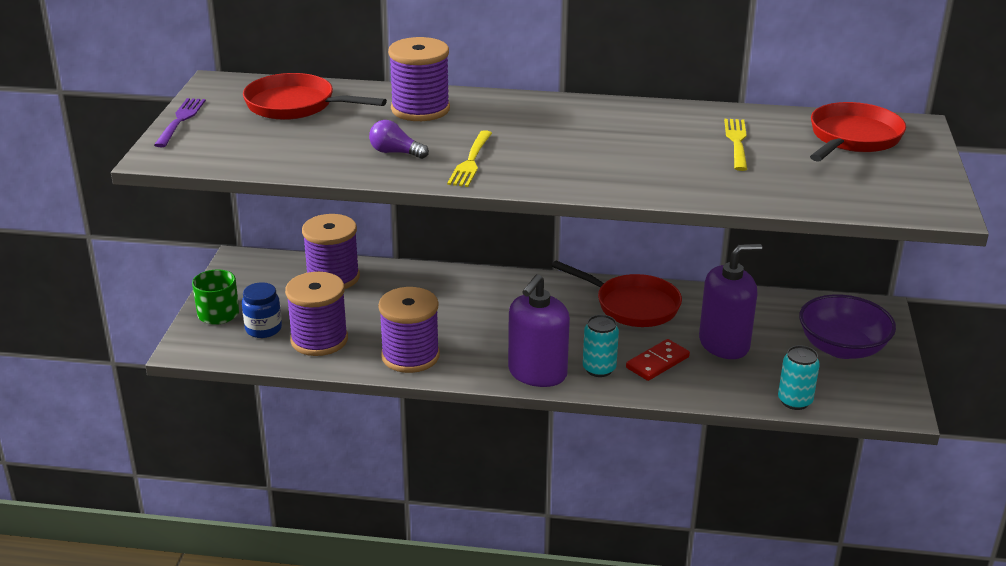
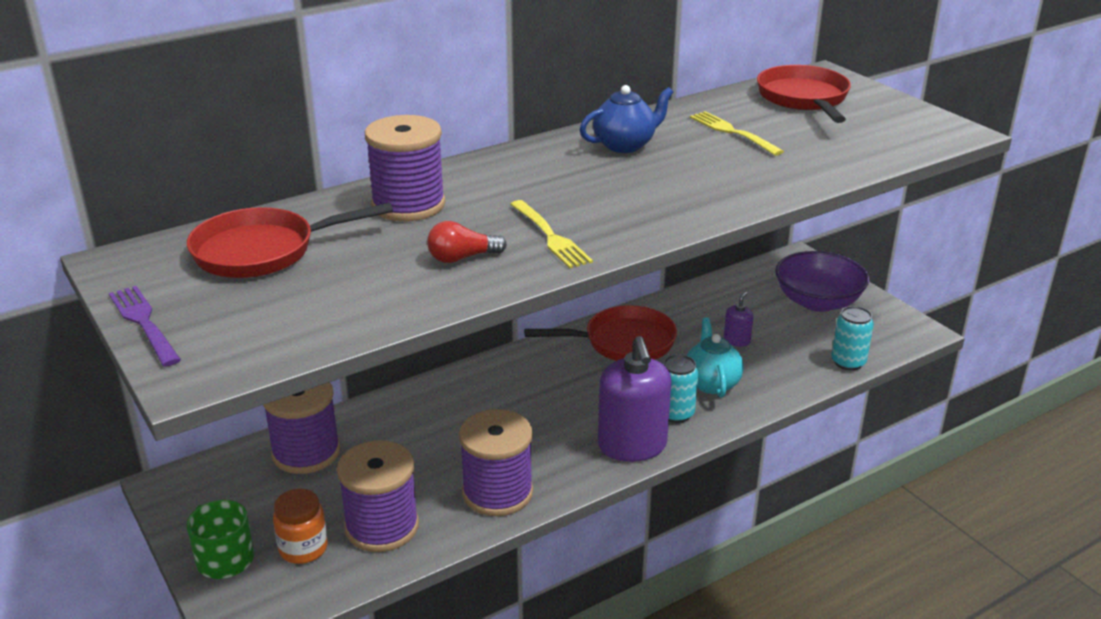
camera: 40 degrees left, 0 degrees up
(263, 329) = (303, 548): blue jar -> orange jar
(395, 152) = (462, 258): purple light bulb -> red light bulb
(634, 122) = (625, 145): none -> blue teapot
(657, 362) = (711, 383): red domino -> turquoise teapot
(724, 344) = (736, 340): purple soap dispenser -> purple soap dispenser, size x0.45

